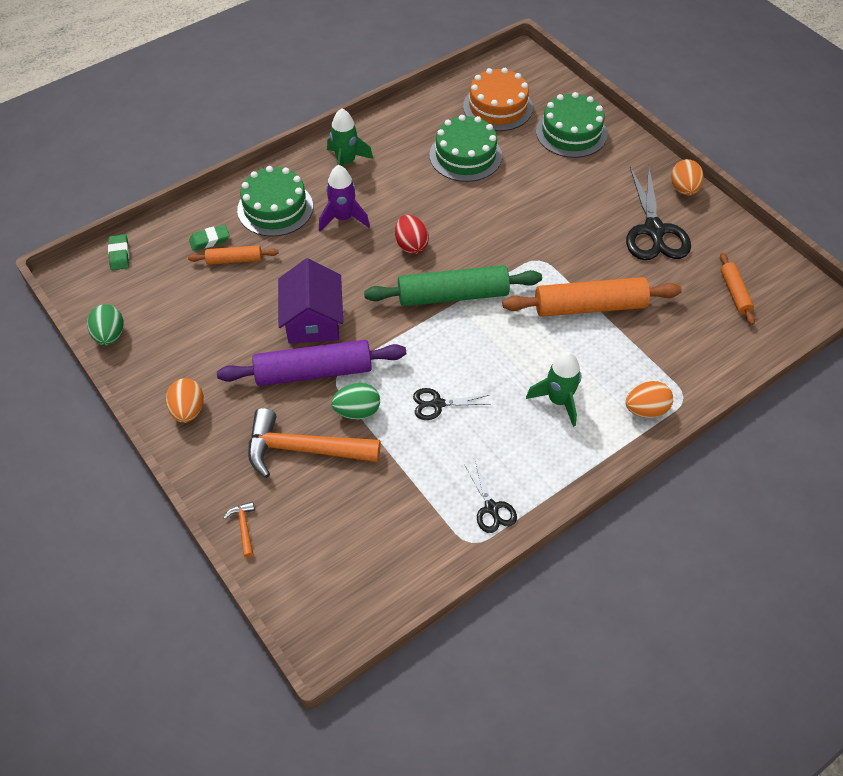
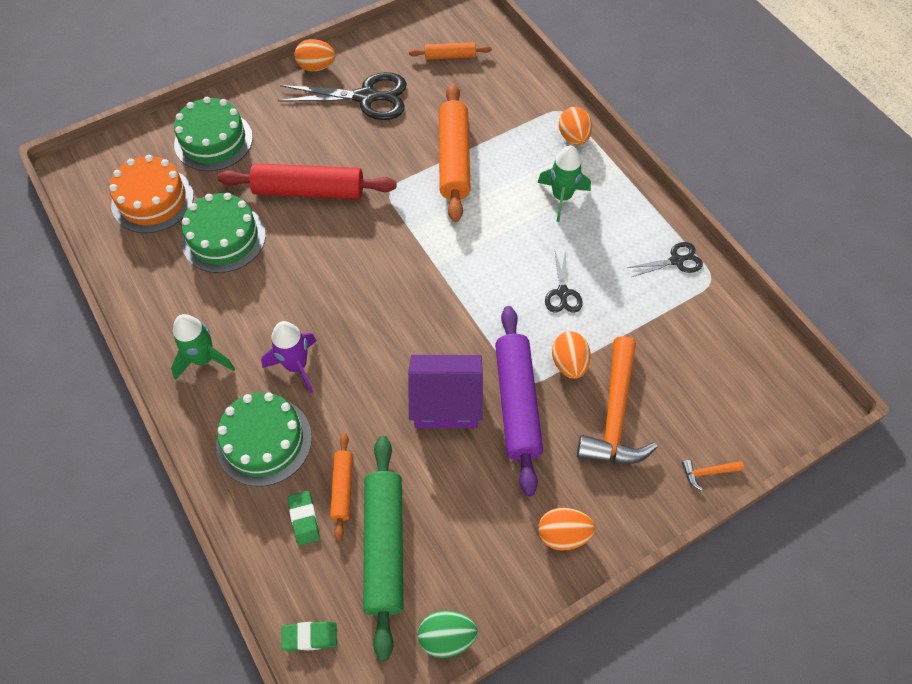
camera: 85 degrees left, 5 degrees up
(357, 411) = (569, 363): green egg -> orange egg
(411, 245) = (350, 300): red egg -> none
(453, 295) = (427, 268): green rolling pin -> green rolling pin (384, 547)
(527, 203) = (309, 190): none -> red rolling pin

